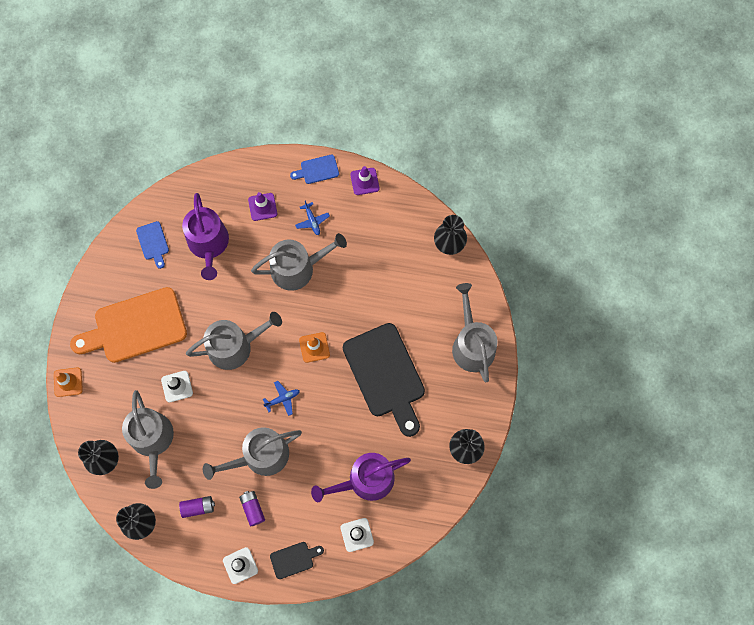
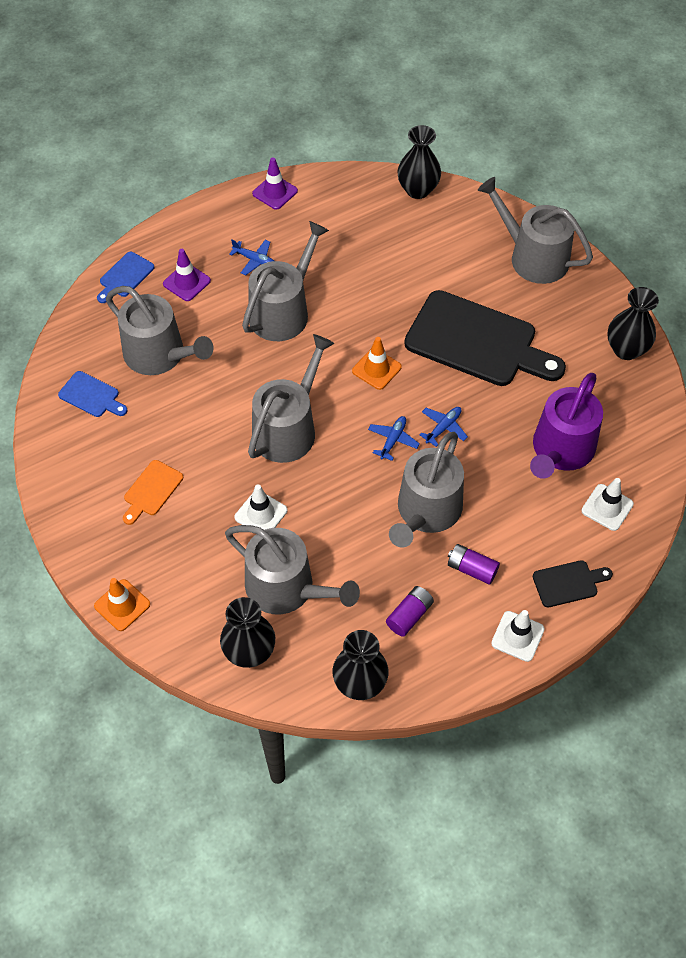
camera: 40 degrees left, 15 degrees down
(135, 327) = (151, 490): orange cutting board -> orange cutting board, size x0.44
(208, 244) = (160, 355): purple watering can -> grey watering can
(294, 559) = (568, 583): black cutting board -> black cutting board turned 45 degrees clockwise
(316, 414) = (443, 427): none -> blue plane
(317, 170) = (214, 213): blue cutting board -> blue cutting board (125, 277)

